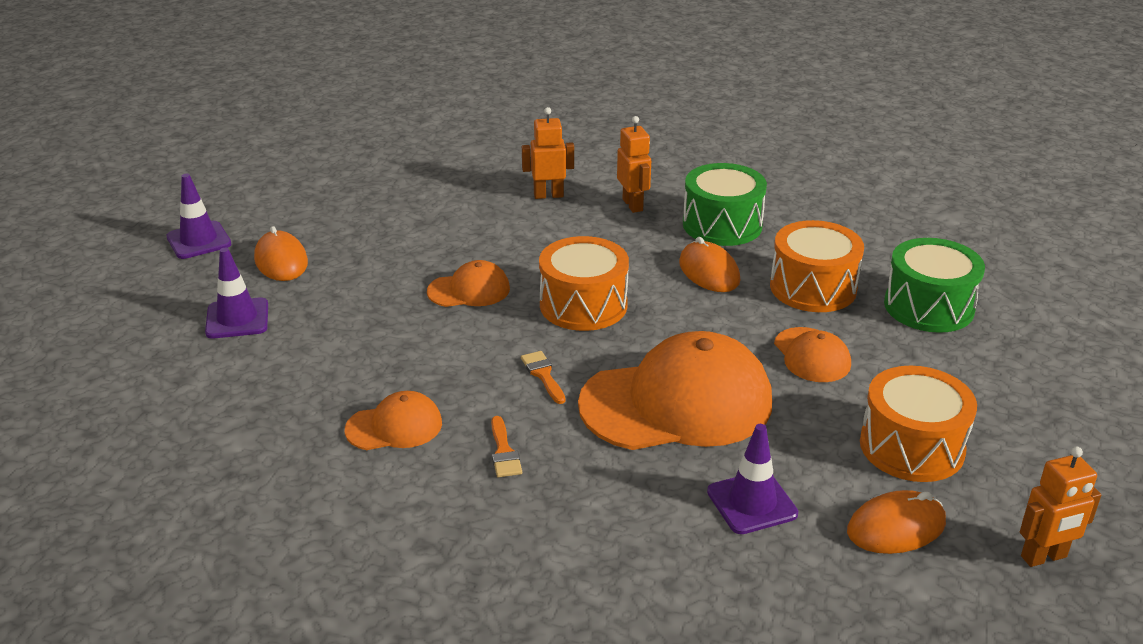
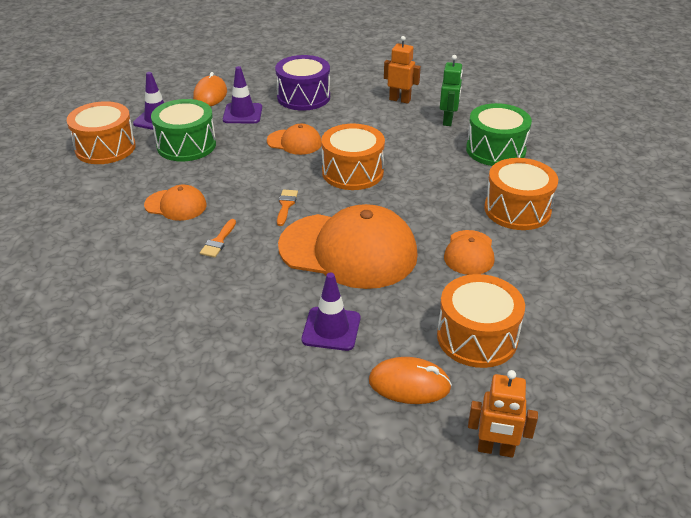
camera: 30 degrees right, 5 degrees up
(199, 240) = (180, 72): purple traffic cone -> purple traffic cone (242, 114)
(200, 384) = (105, 148): none -> orange drum
(419, 227) = (303, 97): none -> purple drum
(633, 205) = (448, 120): orange robot -> green robot
(709, 272) = (455, 177): orange mouse -> none
(928, 307) = (591, 250): green drum -> green drum (186, 145)

